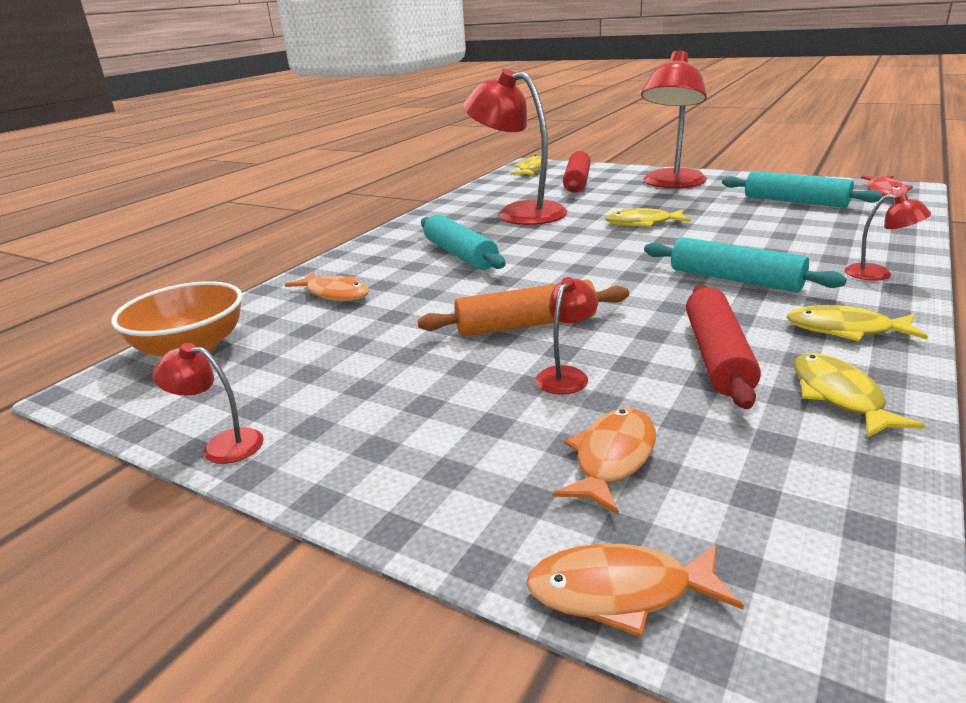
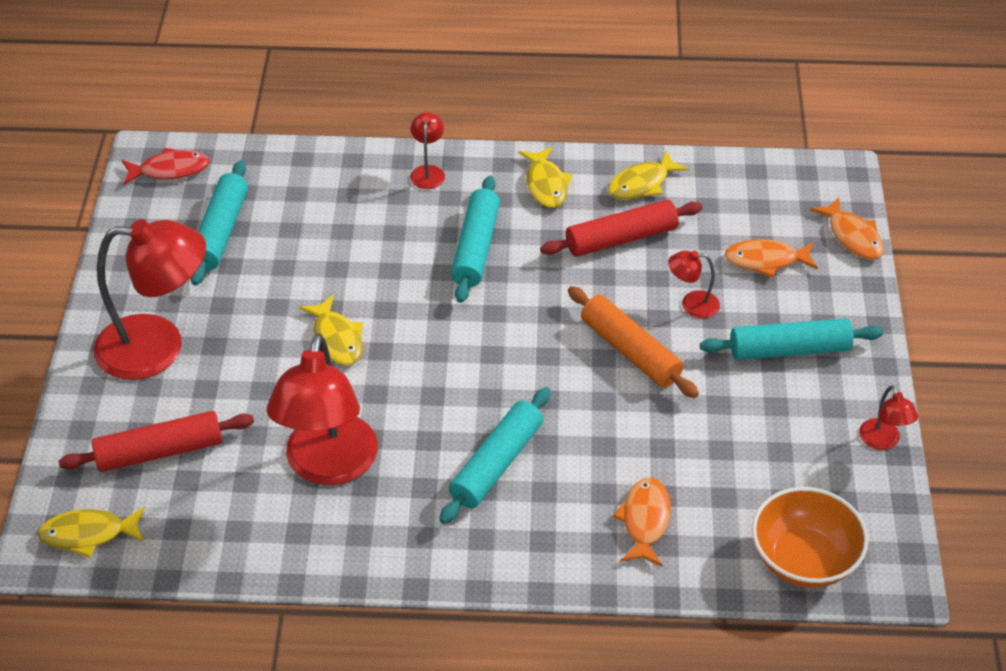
camera: 120 degrees left, 20 degrees up
(430, 423) = (789, 350): none -> turquoise rolling pin

